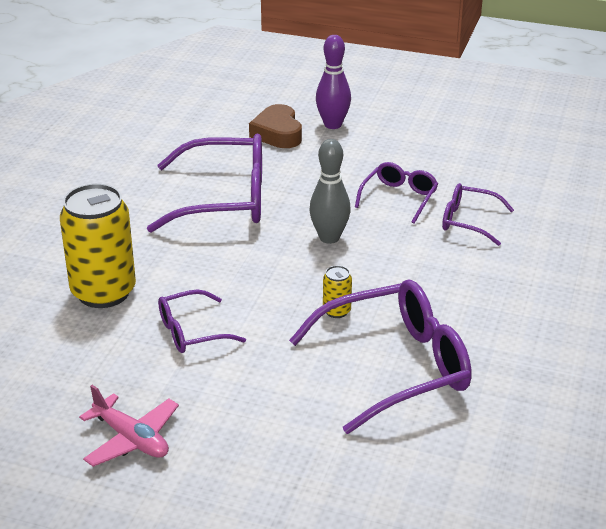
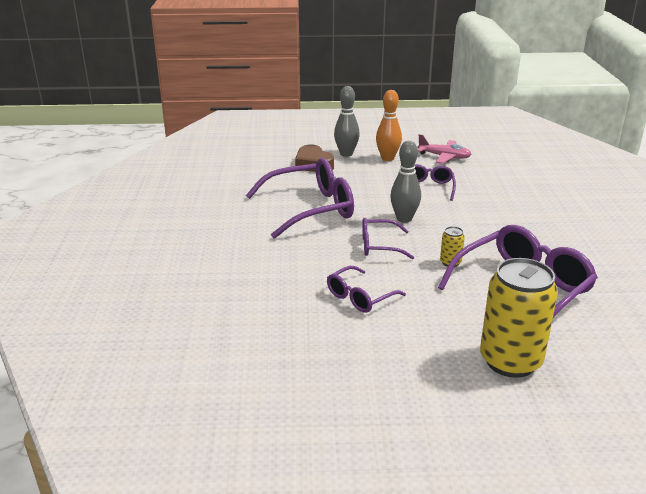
camera: 20 degrees left, 5 degrees down
(103, 292) = (270, 284): yellow can -> yellow can (510, 361)
(131, 439) = (378, 383): pink plane -> pink plane (444, 157)
(332, 125) = (346, 154): purple bowling pin -> grey bowling pin
(382, 142) = (387, 158): none -> orange bowling pin
(468, 221) = (484, 193): purple glasses -> purple glasses (379, 246)

